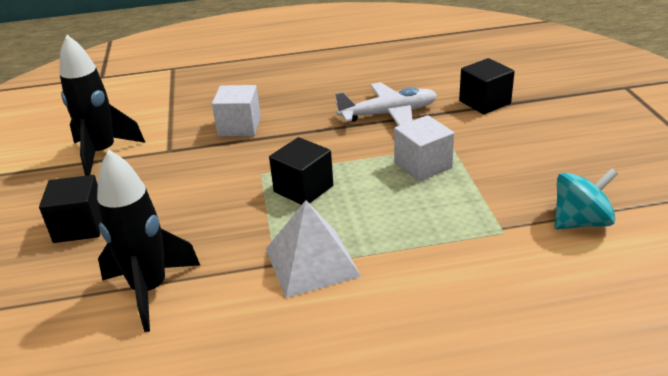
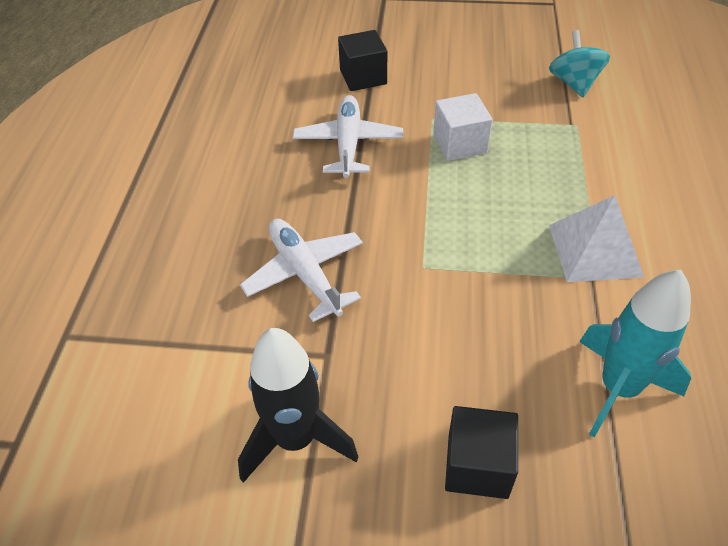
camera: 75 degrees left, 15 degrees up
(150, 290) = (618, 388): black rocket -> turquoise rocket
(239, 127) = (305, 274): white cube -> white plane
(303, 189) = (469, 236): black cube -> none

